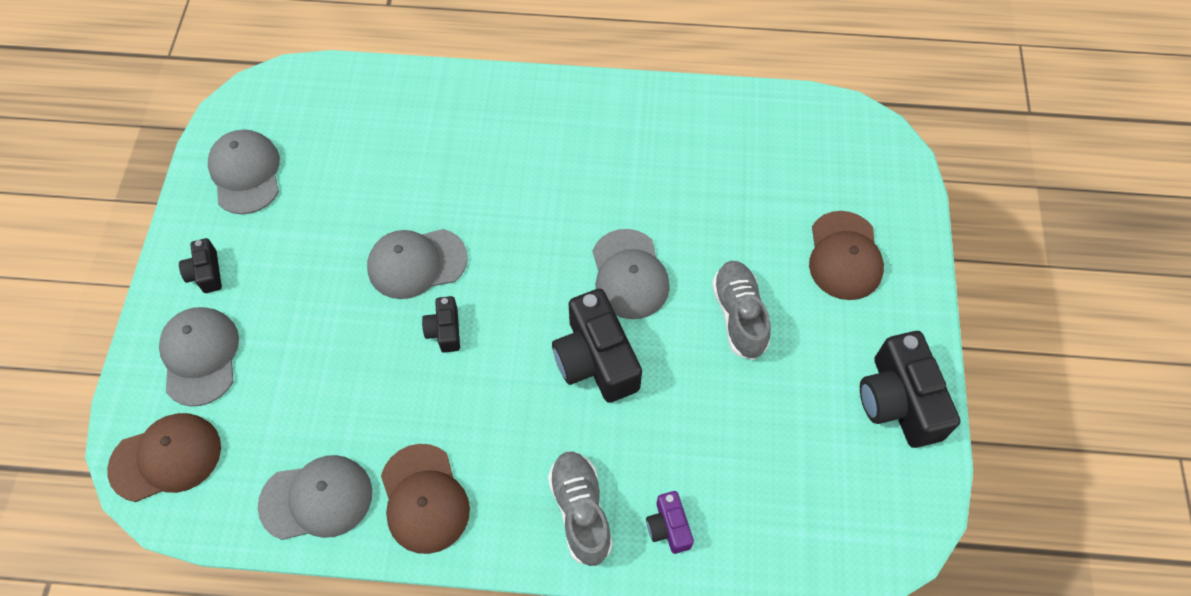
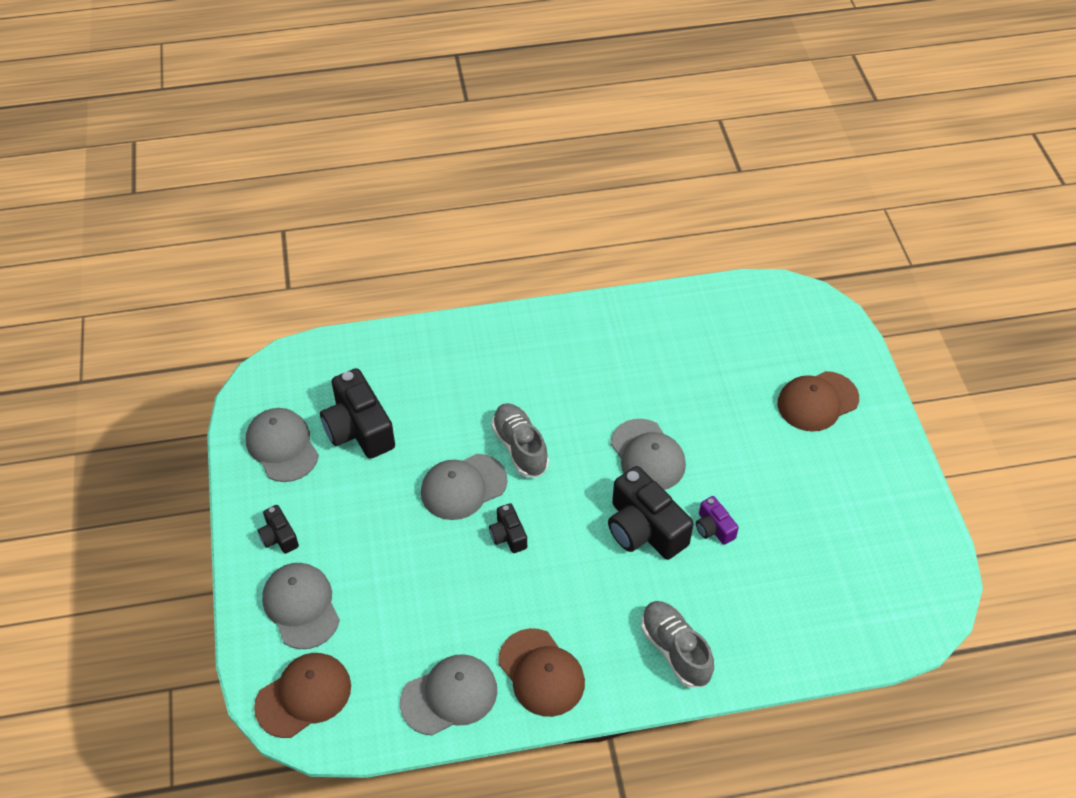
camera: 15 degrees left, 10 degrees down
(668, 527) = (751, 644): purple camera -> purple camera (713, 528)
(739, 316) = (749, 467): grey shoe -> grey shoe (520, 447)
(844, 256) = (817, 401): brown cap -> brown cap turned 75 degrees clockwise
(898, 401) = (898, 503): black camera -> black camera (358, 429)

